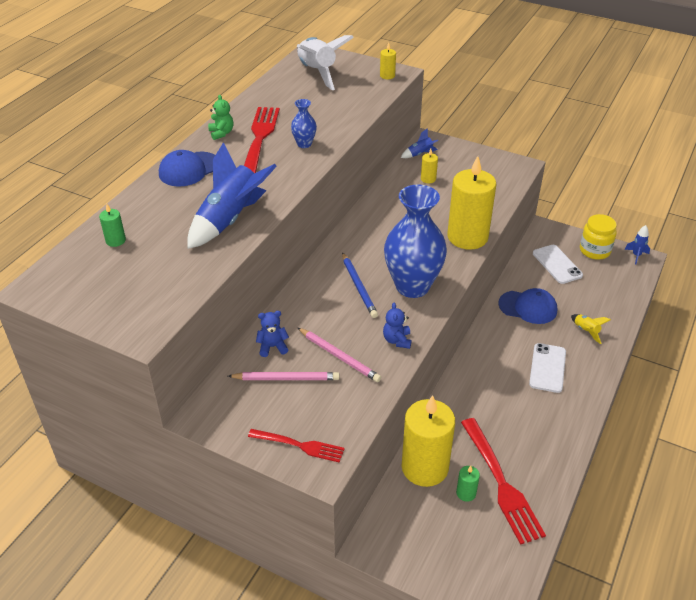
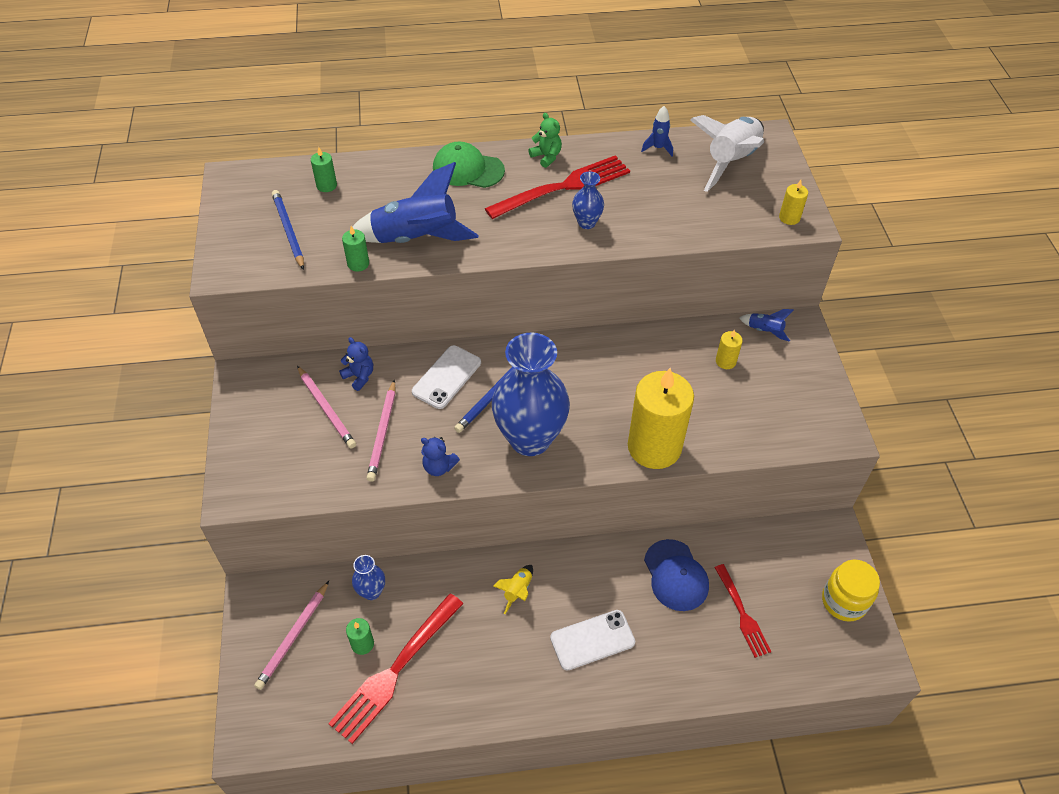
camera: 55 degrees right, 10 degrees up
(141, 279) = (289, 231): none -> blue pencil
(189, 169) = (468, 169): blue cap -> green cap
(221, 133) = (546, 157): green teddy bear -> green teddy bear turned 75 degrees counterclockwise
(222, 257) = (358, 264): none -> green candle
(299, 445) = (252, 464): red fork -> red fork (742, 613)
(397, 340) = (439, 467): blue teddy bear -> blue teddy bear turned 120 degrees counterclockwise
(424, 467) = (371, 591): yellow candle -> blue vase
(429, 534) = (293, 636): none -> pink pencil
(557, 264) = (779, 571): white phone -> white phone (447, 377)
(586, 331) = (685, 654): yellow rocket -> yellow rocket (517, 591)
(636, 255) = (879, 653): blue rocket -> blue rocket (658, 148)

